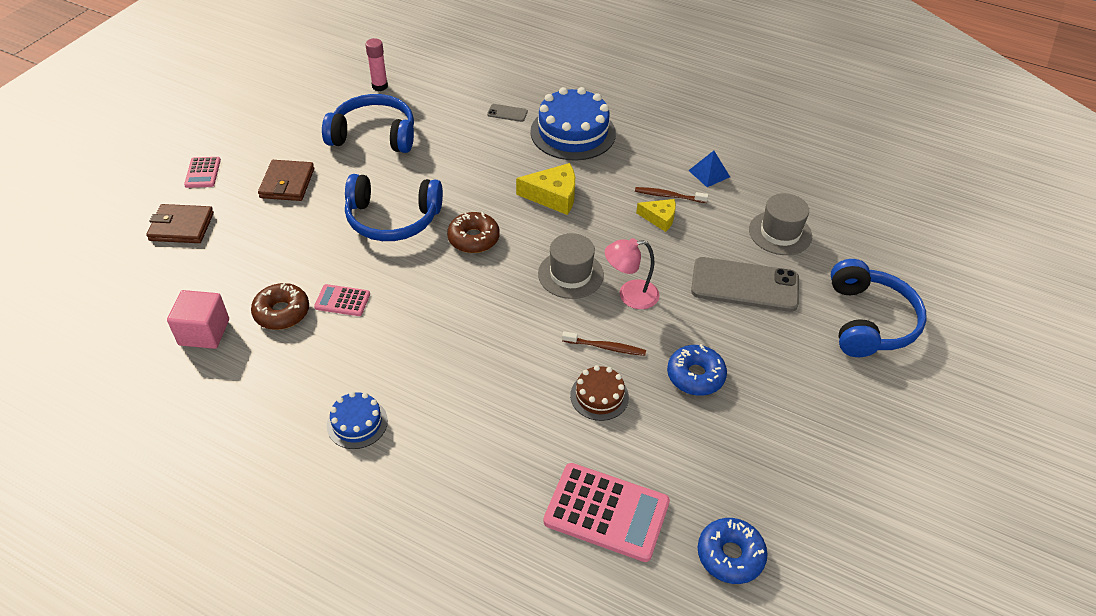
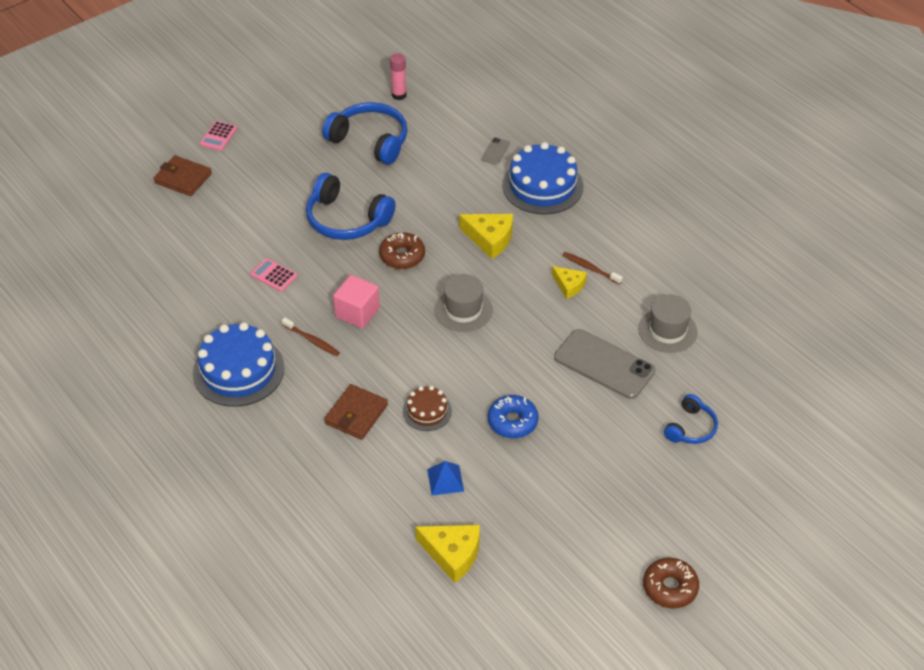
camera: 25 degrees right, 0 degrees up
(204, 332) = (163, 268): pink cube -> pink cube (357, 313)
(282, 312) = (225, 270): brown donut -> brown donut (670, 587)
(287, 183) = (279, 164): brown wallet -> brown wallet (356, 414)
(357, 423) = (238, 370): blue cake -> blue cake, size x1.90
(507, 113) = (495, 151): grey phone -> grey phone turned 75 degrees clockwise
(605, 347) = (455, 376): brown toothbrush -> brown toothbrush (312, 340)
(606, 512) = (381, 493): pink calculator -> none
(630, 295) = (501, 342): pink lamp -> none
(709, 173) = (641, 259): blue pyramid -> blue pyramid (445, 480)
(730, 555) = (452, 554): blue donut -> yellow cheese
(869, 321) = (691, 428): blue headphones -> blue headphones, size x0.57

